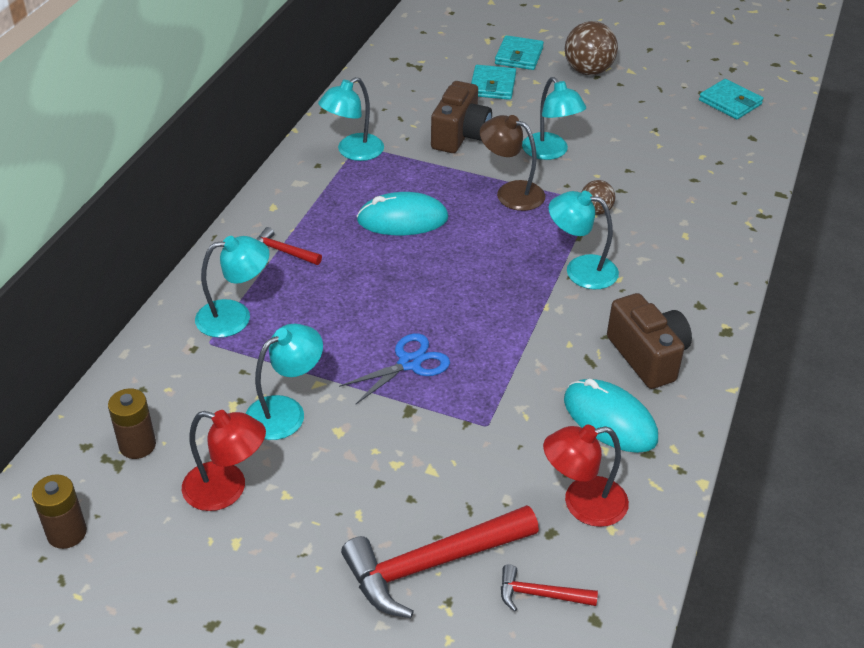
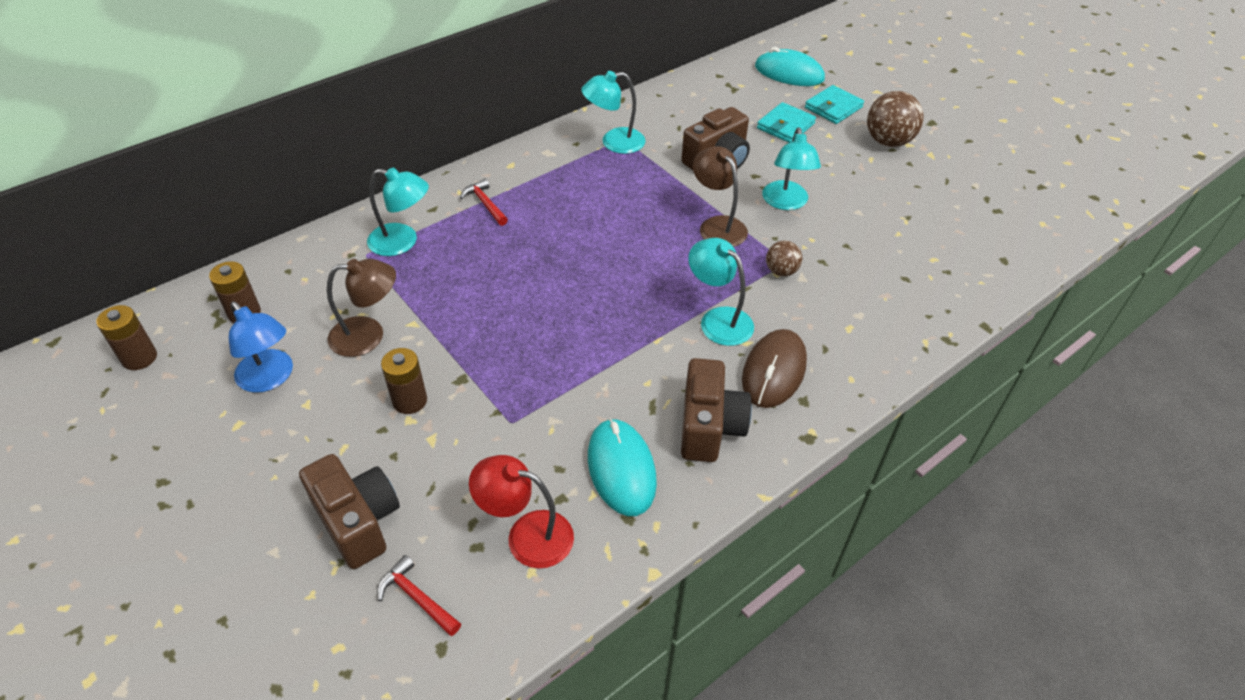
camera: 30 degrees right, 5 degrees up
(227, 490) = (270, 378): red lamp -> blue lamp
(285, 411) = (368, 335): turquoise lamp -> brown lamp
(380, 448) = (410, 401): none -> brown battery
(402, 219) = (603, 214): turquoise mouse -> turquoise mouse (789, 73)
(409, 363) = (498, 339): blue scissors -> none
(432, 564) = (358, 521): red hammer -> brown camera
(658, 292) = (774, 371): none -> brown mouse
(730, 102) = (1010, 218): turquoise wallet -> none

